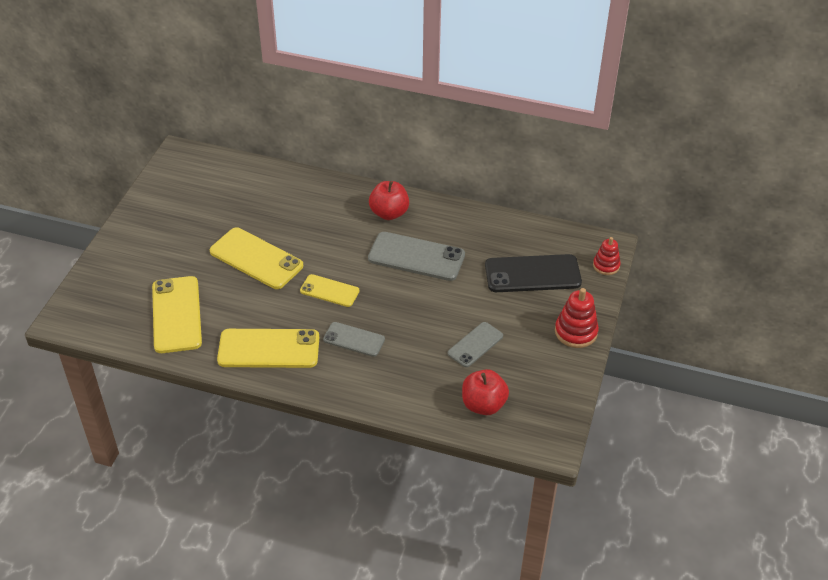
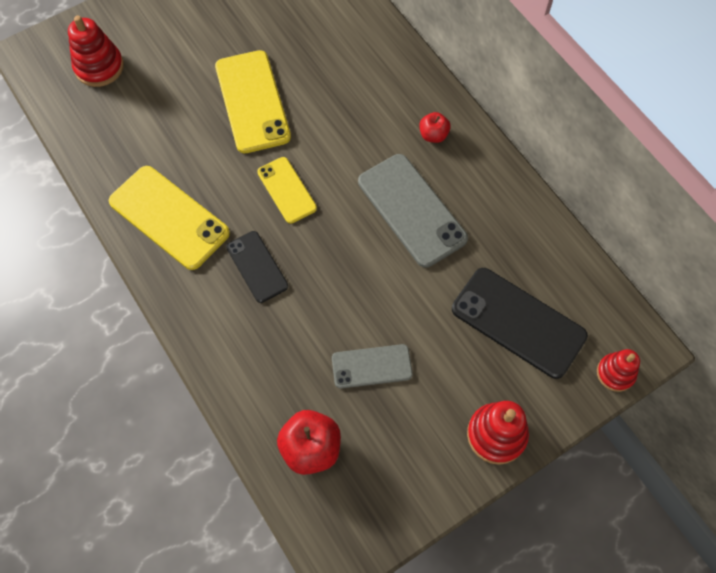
camera: 40 degrees right, 20 degrees up
(126, 298) = (99, 67): none -> red stacking toy
(176, 314) = (124, 116): yellow phone -> none
(354, 339) = (257, 266): grey phone -> black phone
(389, 213) = (433, 135): red apple -> red apple, size x0.58

